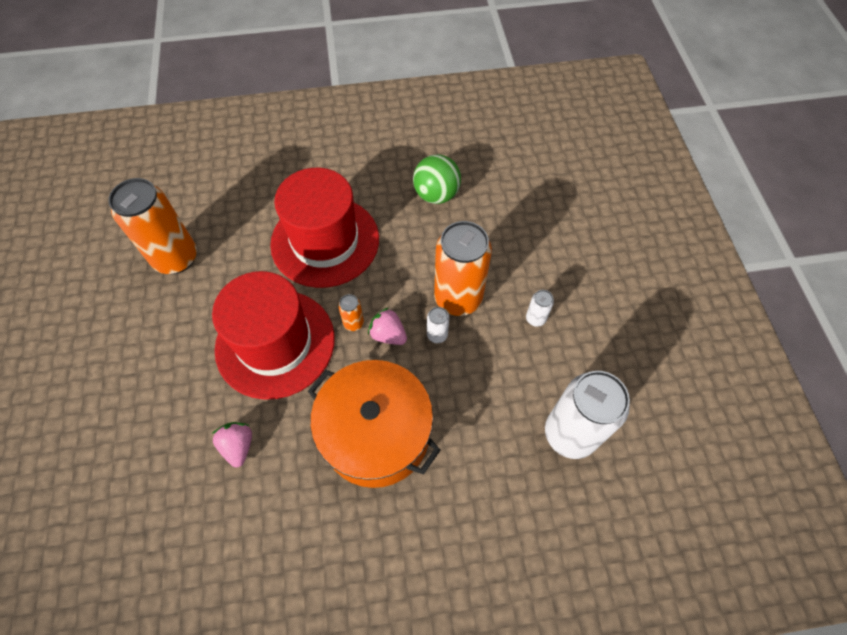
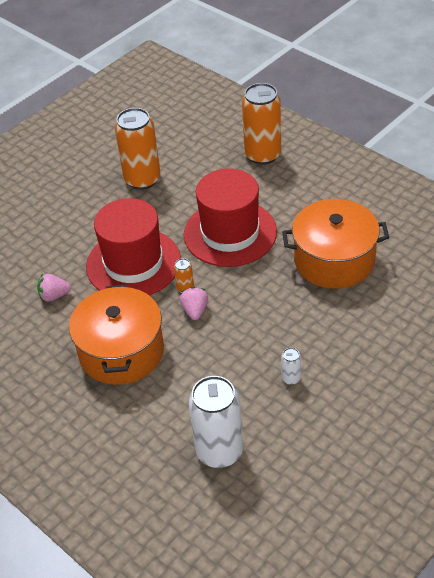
camera: 55 degrees right, 15 degrees down
(238, 446) = (54, 296): pink strawberry -> pink strawberry turned 135 degrees counterclockwise
(436, 194) = (334, 260): green ball -> orange pot
(437, 335) = (221, 335): white can -> none
(458, 298) = (261, 327): orange can -> orange can (263, 155)

